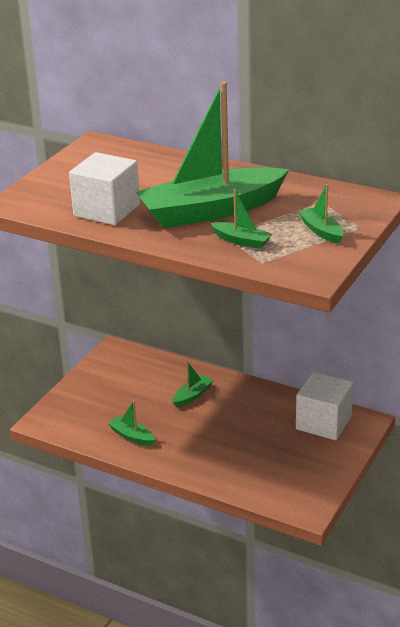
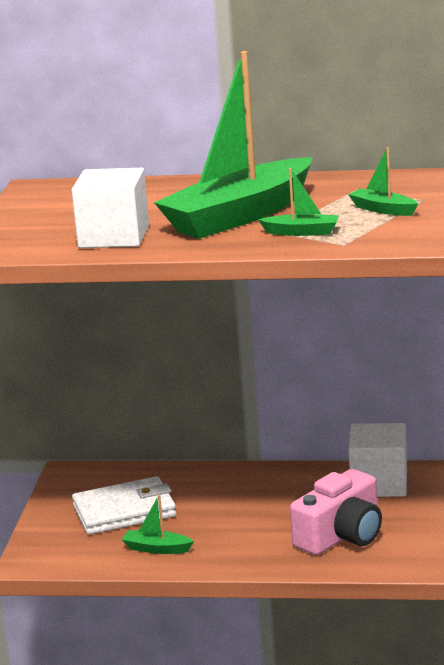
camera: 20 degrees left, 10 degrees down
(131, 395) = (125, 511): none -> white wallet
(192, 395) = (202, 494): green boat -> none
(266, 464) = (341, 536): none -> pink camera

